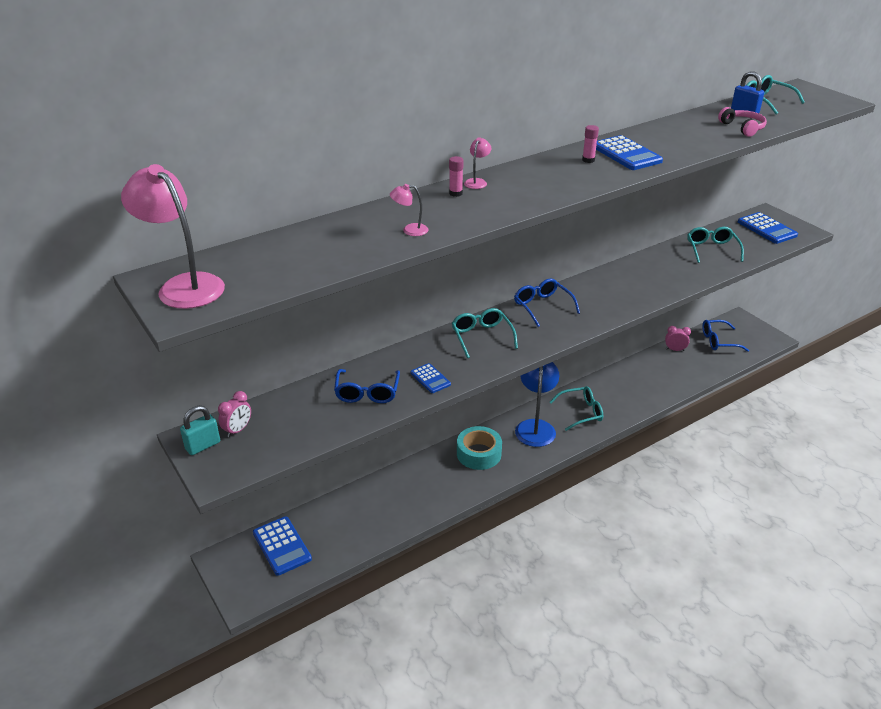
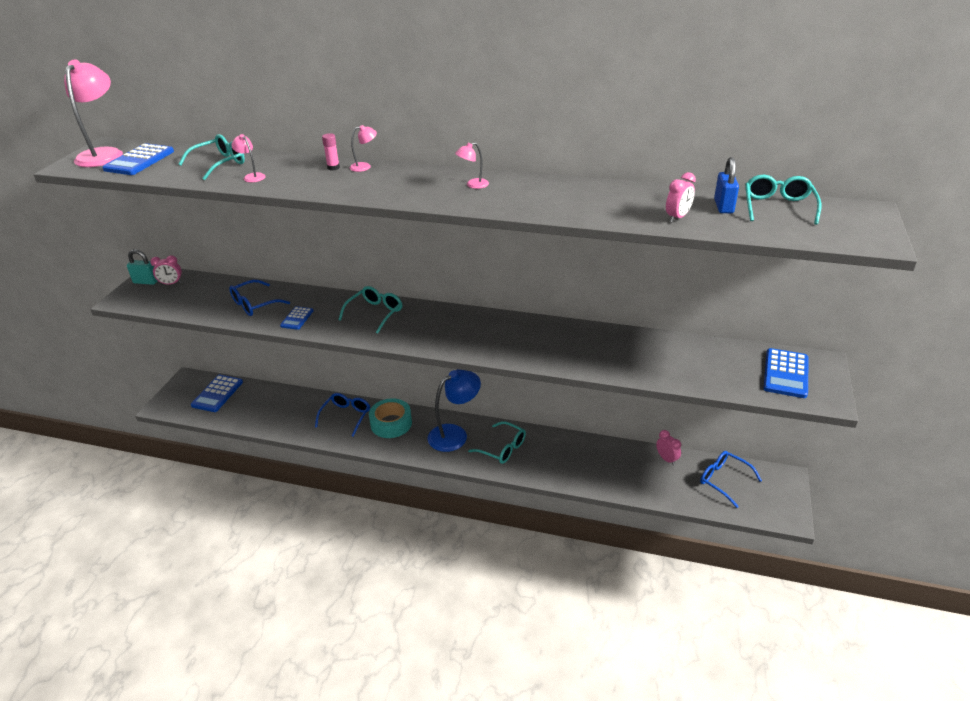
camera: 50 degrees right, 0 degrees up
(542, 307) = (452, 319): blue glasses -> blue glasses (346, 416)
(588, 160) = (473, 185): pink glue stick -> pink lamp
(626, 154) = (513, 193): blue calculator -> blue calculator (139, 160)
(712, 250) = (683, 359): turquoise glasses -> turquoise glasses (219, 164)
(742, 128) = (677, 217): pink headphones -> pink clock

